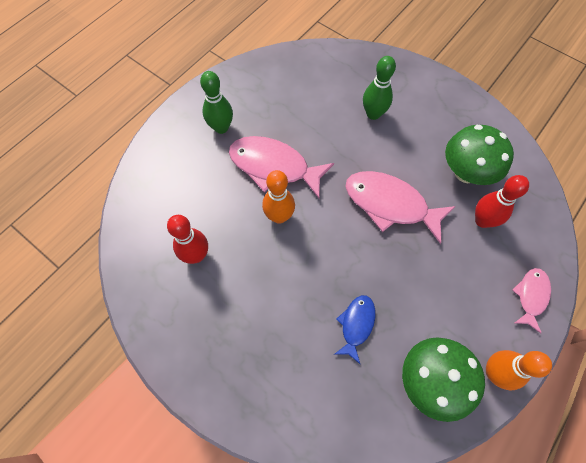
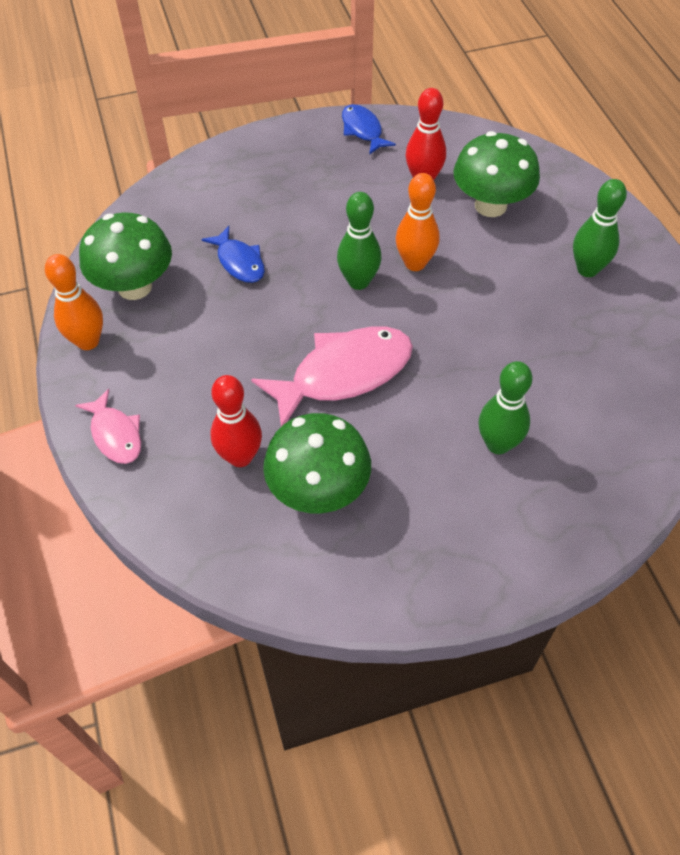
camera: 125 degrees right, 10 degrees down
(163, 331) = (363, 130): none -> blue fish
(197, 201) = (490, 205): none -> green mushroom
(274, 167) = (488, 291): pink fish -> none
(317, 239) = (358, 281): none -> green bowling pin

